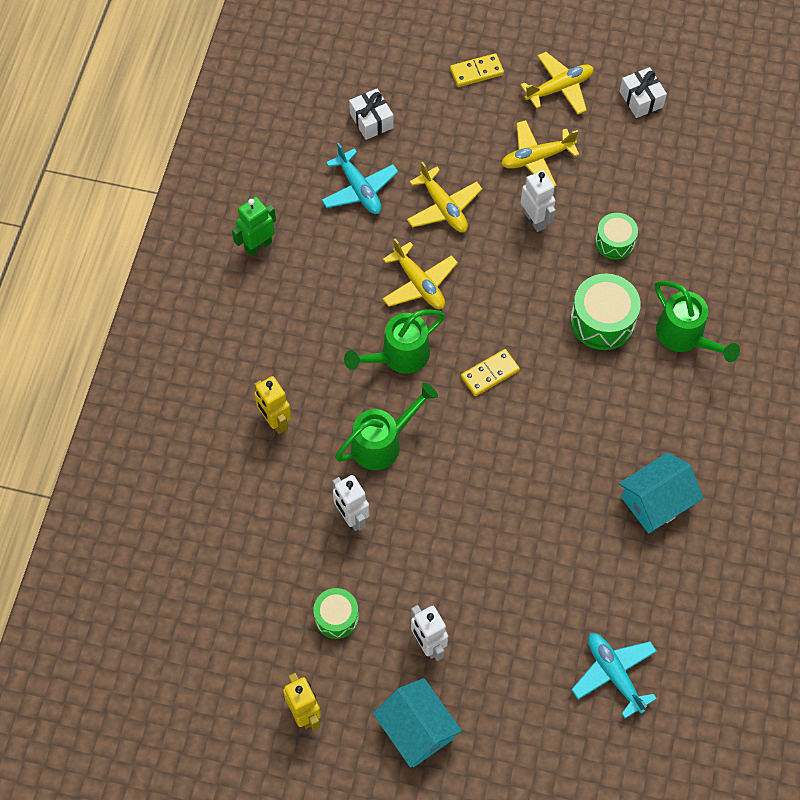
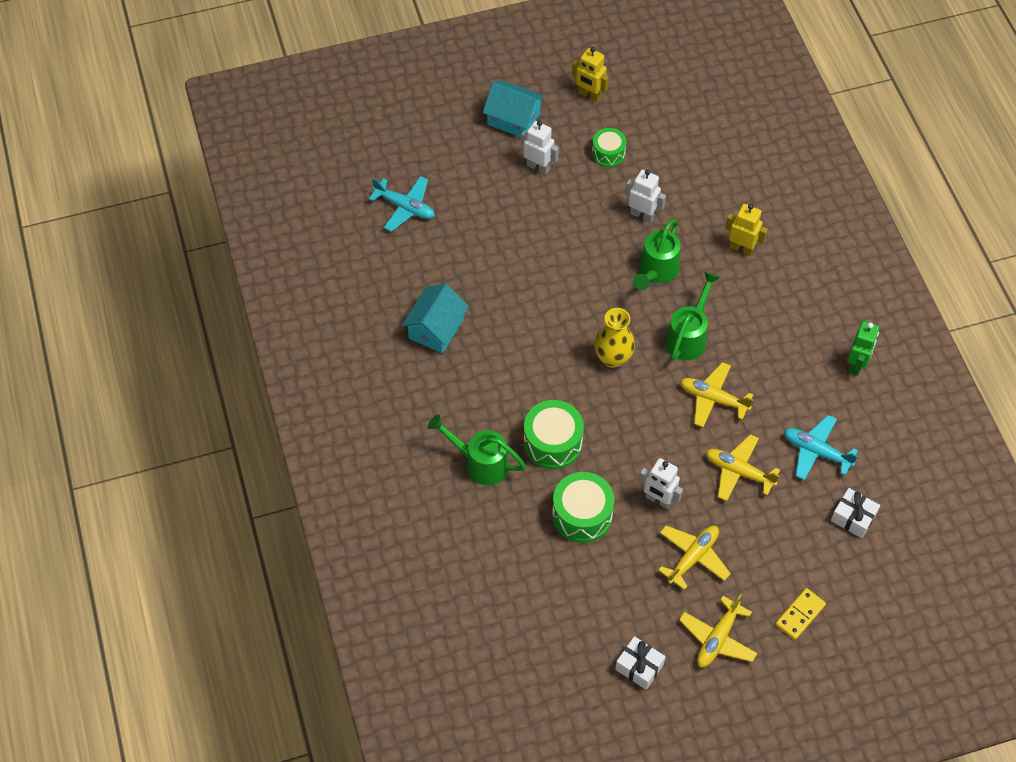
camera: 150 degrees right, 5 degrees down
(490, 373) = (613, 358): yellow domino -> yellow vase
(614, 242) = (582, 515): green drum -> green drum, size x1.60

